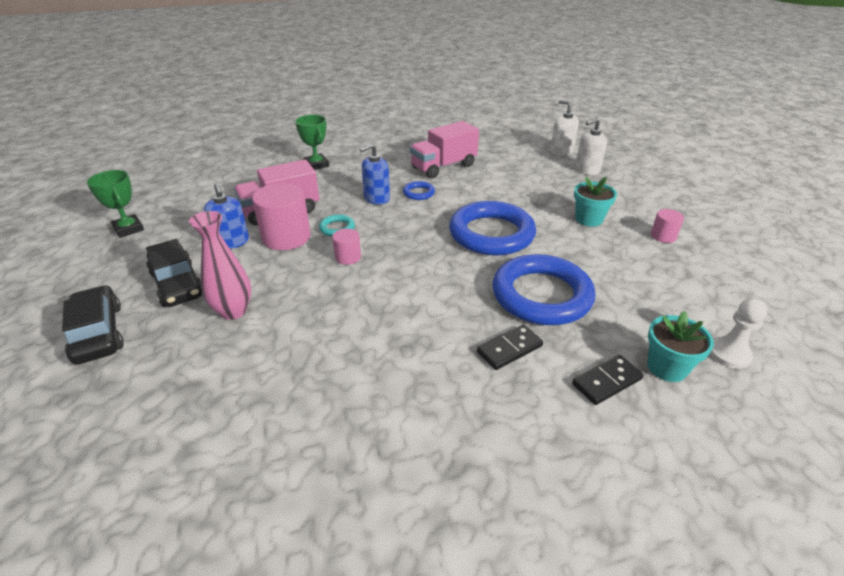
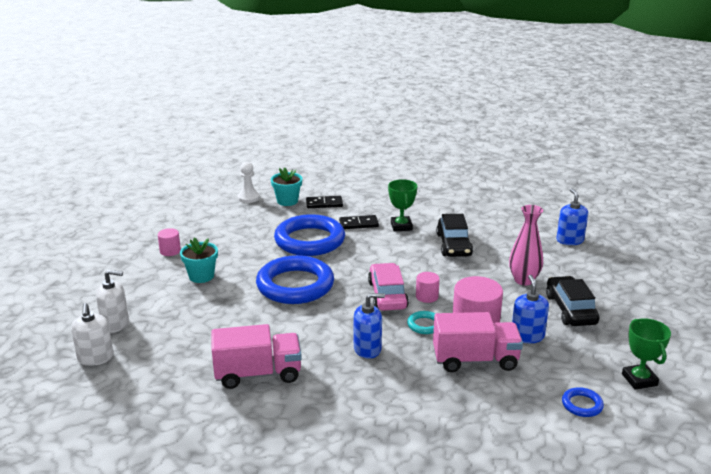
camera: 155 degrees left, 10 degrees down
(98, 333) = (619, 289): black car -> black car (453, 245)
(143, 425) = (569, 240): none -> blue soap dispenser
(316, 165) = (412, 426): green trophy -> green trophy (401, 226)
(391, 248) = (387, 295): none -> pink car
(418, 193) = (319, 343): blue ring -> blue ring (582, 405)

